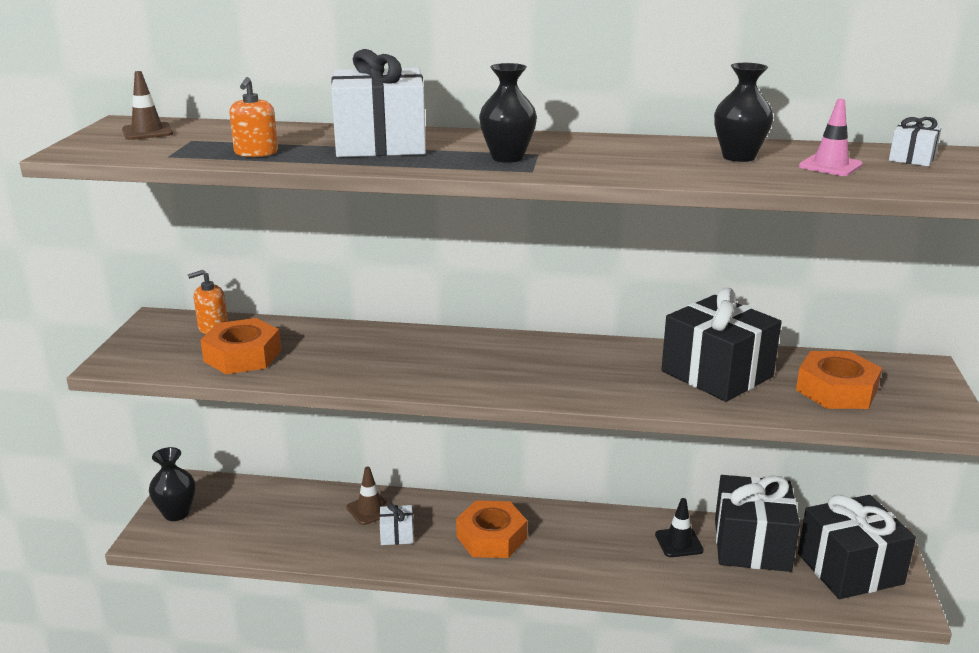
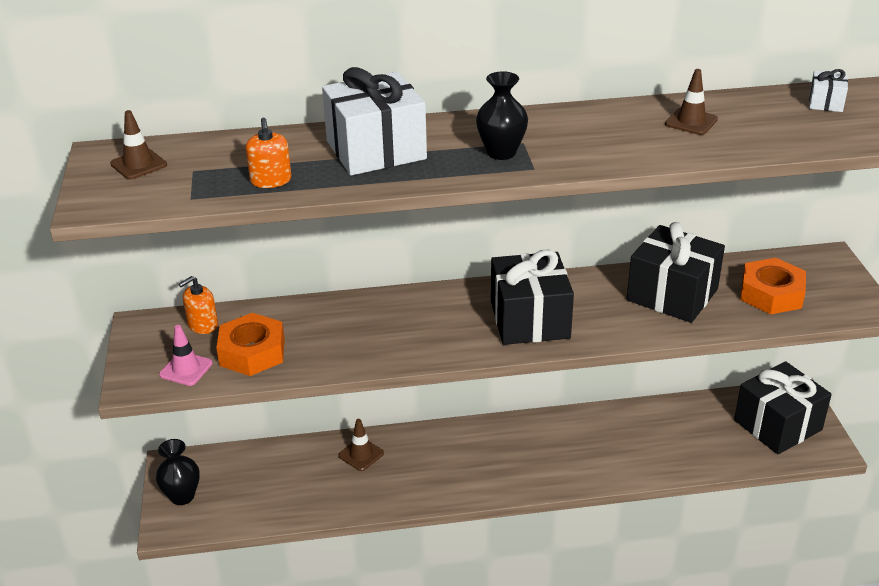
camera: 15 degrees left, 10 degrees up
(397, 535) = (397, 474): white gift -> none
(491, 537) = (480, 459): orange nut -> none
(679, 542) = (637, 430): black traffic cone -> none
(738, 157) = (691, 122): black vase -> brown traffic cone
(752, 545) = (696, 419): black gift -> black gift (530, 320)
(830, 166) = (768, 123): pink traffic cone -> pink traffic cone (186, 369)

